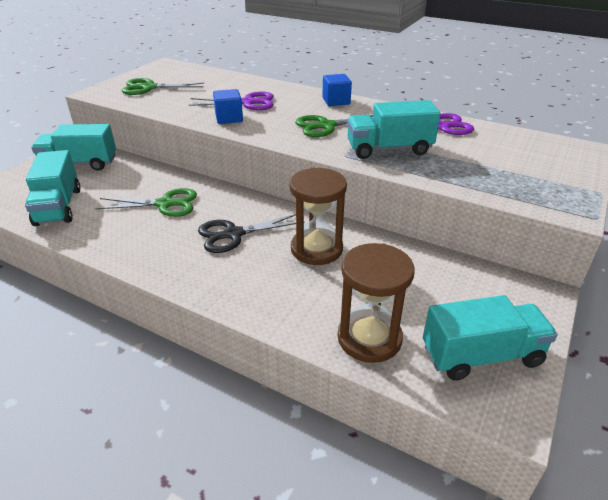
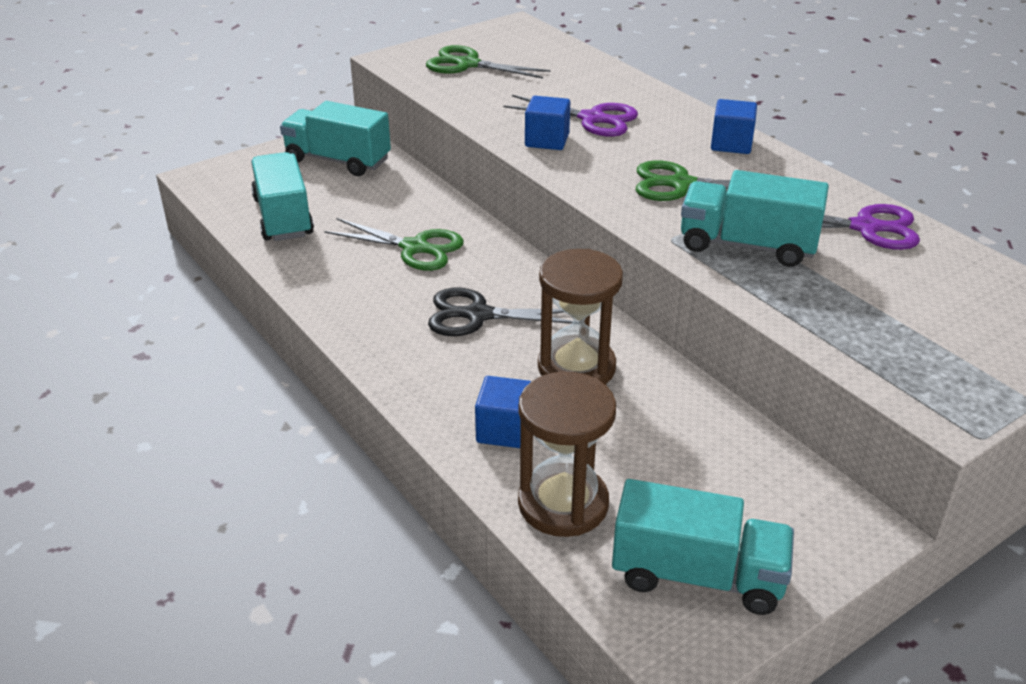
camera: 25 degrees right, 0 degrees up
(58, 206) = (283, 217): turquoise truck -> turquoise truck turned 150 degrees clockwise
(299, 302) = (504, 430): none -> blue cube

